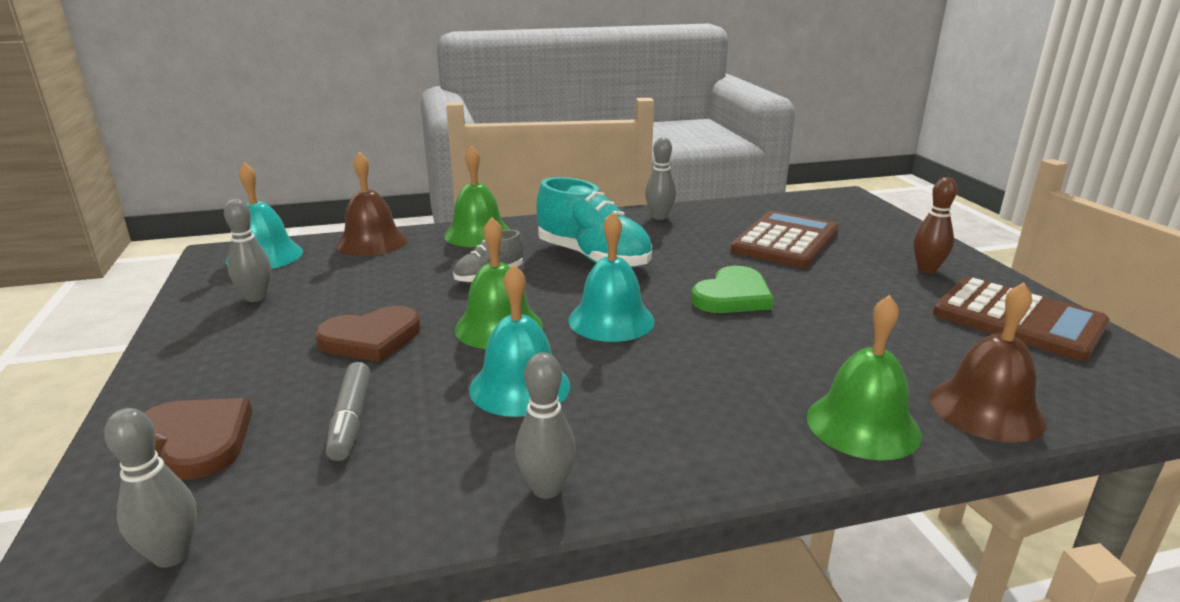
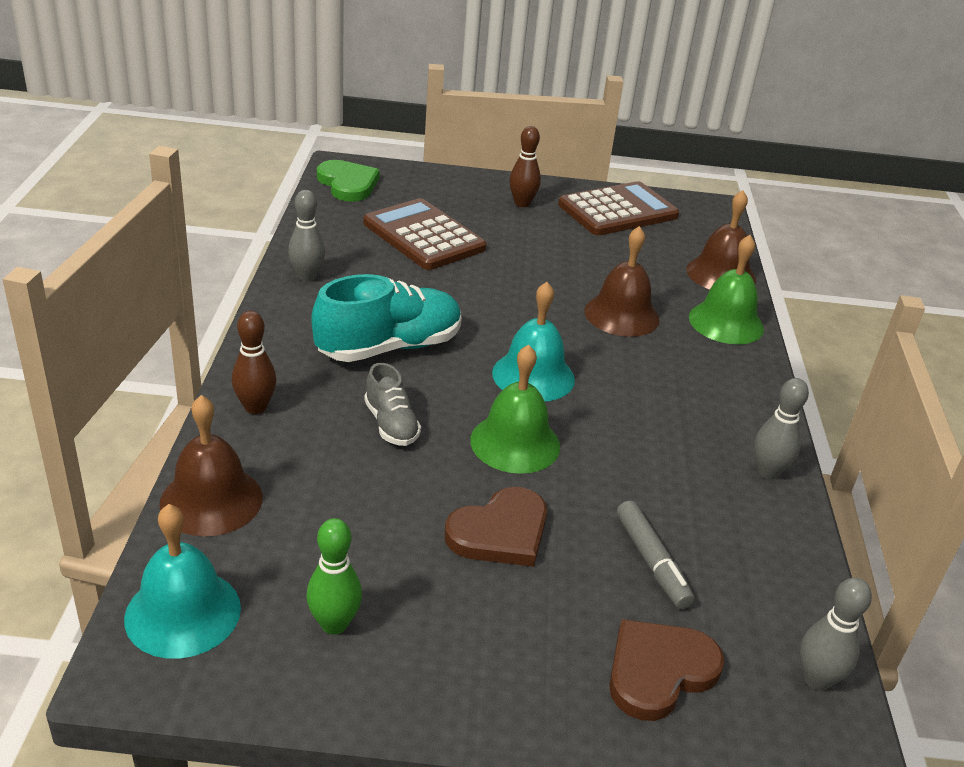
camera: 75 degrees left, 10 degrees up
(256, 297) = (334, 624): grey bowling pin -> green bowling pin
(351, 419) = (652, 562): grey marker -> grey marker turned 60 degrees clockwise
(371, 339) = (500, 532): brown heart -> brown heart turned 60 degrees clockwise
(478, 234) = (255, 407): green bell -> brown bowling pin
(519, 387) = (630, 454): turquoise bell -> none
(733, 296) = (521, 302): green heart -> green heart (348, 184)
(781, 350) = (621, 315): none -> brown bell

